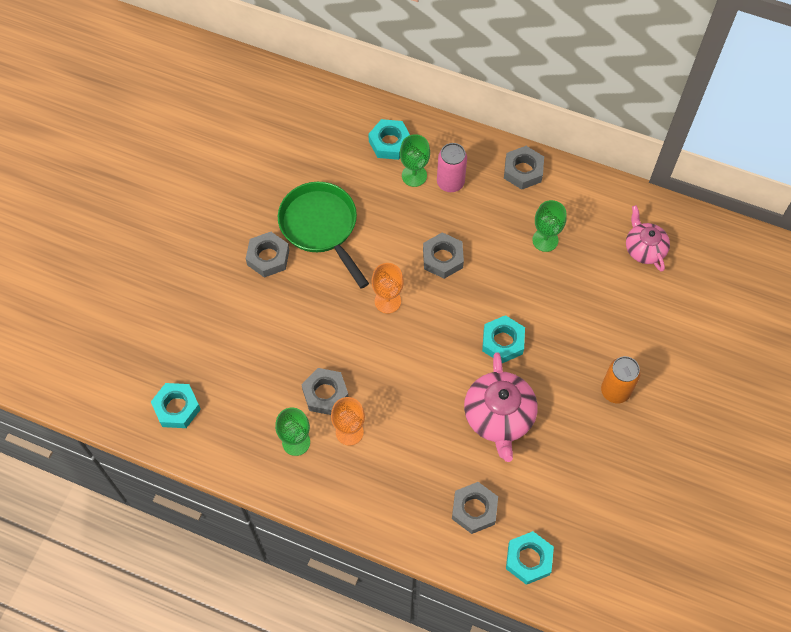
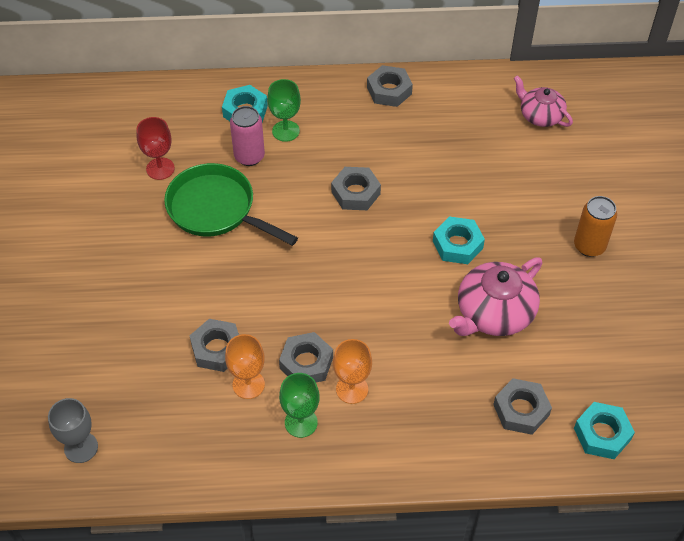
camera: 25 degrees left, 10 degrees down
(124, 389) = (81, 447): none -> grey goblet
(177, 408) = (151, 442): turquoise nut -> none
(268, 257) = (175, 257): grey nut -> grey nut (217, 349)
(294, 170) = (160, 168): none -> red goblet
(387, 301) = (322, 251): orange goblet -> orange goblet (248, 384)
(450, 183) = (325, 124): pink can -> pink can (249, 156)
(499, 416) = (494, 313): pink teapot -> pink teapot turned 75 degrees clockwise
(545, 240) = (445, 141): green goblet -> none

